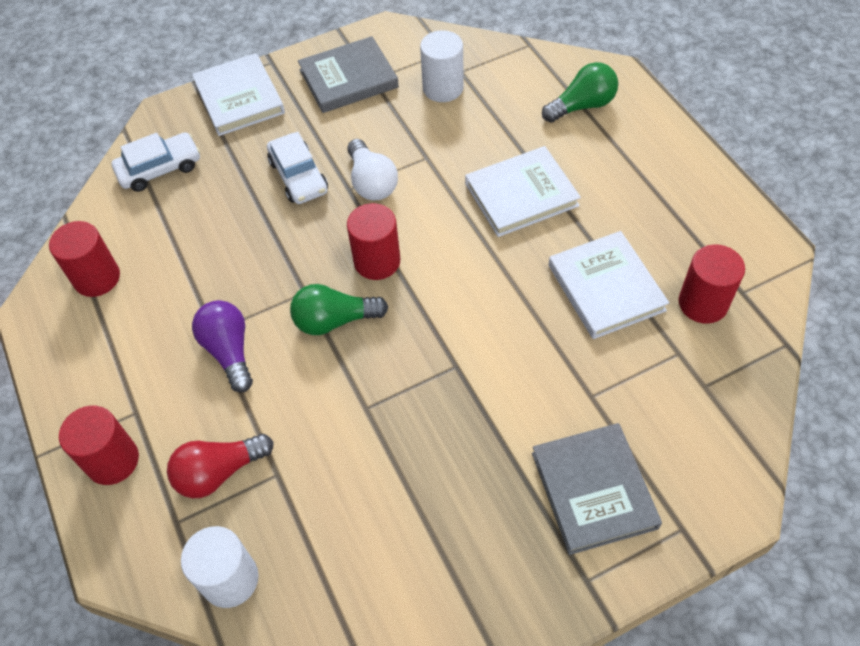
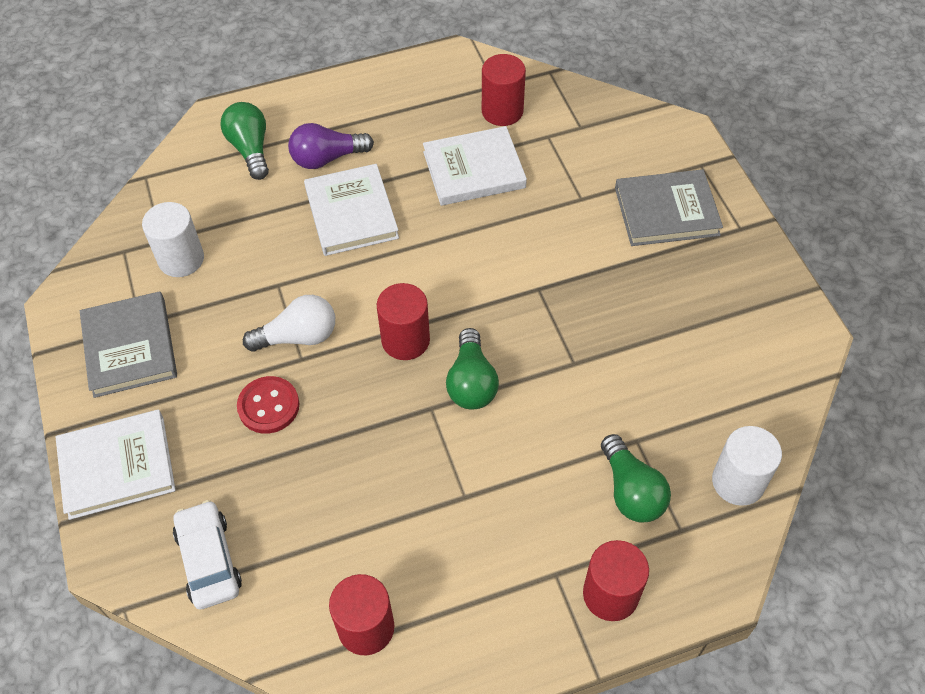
camera: 85 degrees left, 0 degrees up
(219, 472) = (631, 491): red light bulb -> green light bulb
(229, 351) = (493, 481): purple light bulb -> purple light bulb (327, 158)
(298, 176) = (268, 406): white car -> red button

